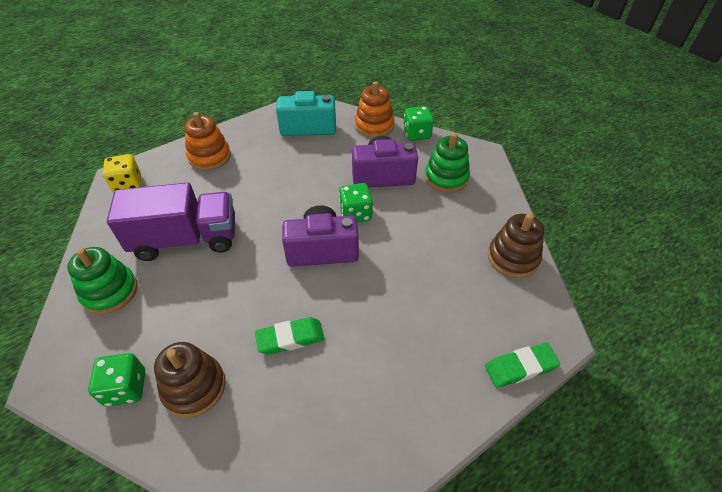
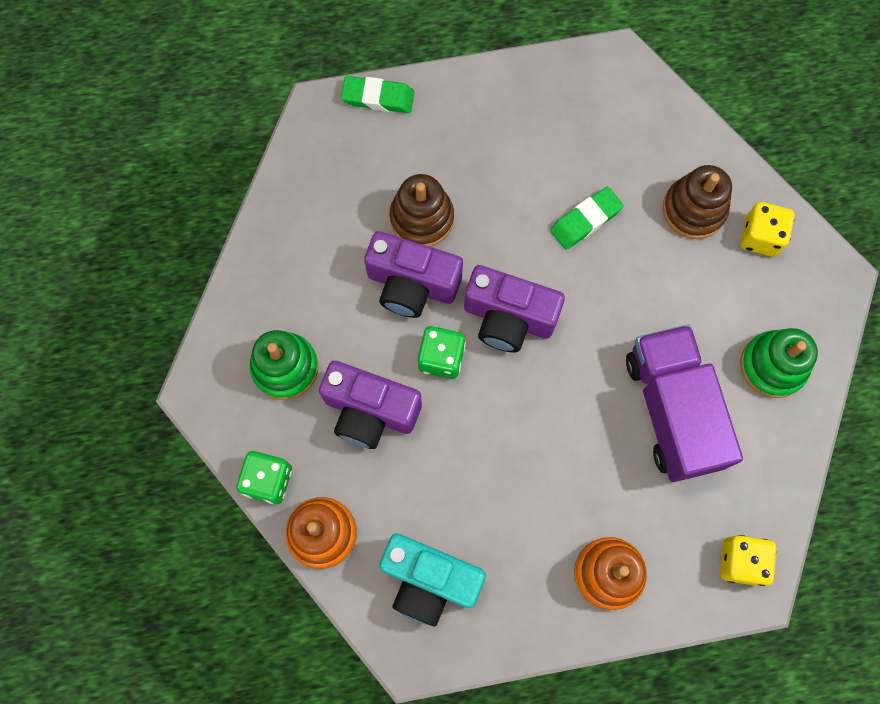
camera: 155 degrees left, 25 degrees up
(126, 388) = (760, 237): green dice -> yellow dice
(186, 239) = (672, 410): purple truck -> purple truck turned 60 degrees clockwise
(290, 338) = (585, 220): green eraser -> green eraser turned 45 degrees counterclockwise
(400, 245) = (412, 284): none -> purple camera
(513, 258) = (293, 209): brown stacking toy -> brown stacking toy (422, 218)

